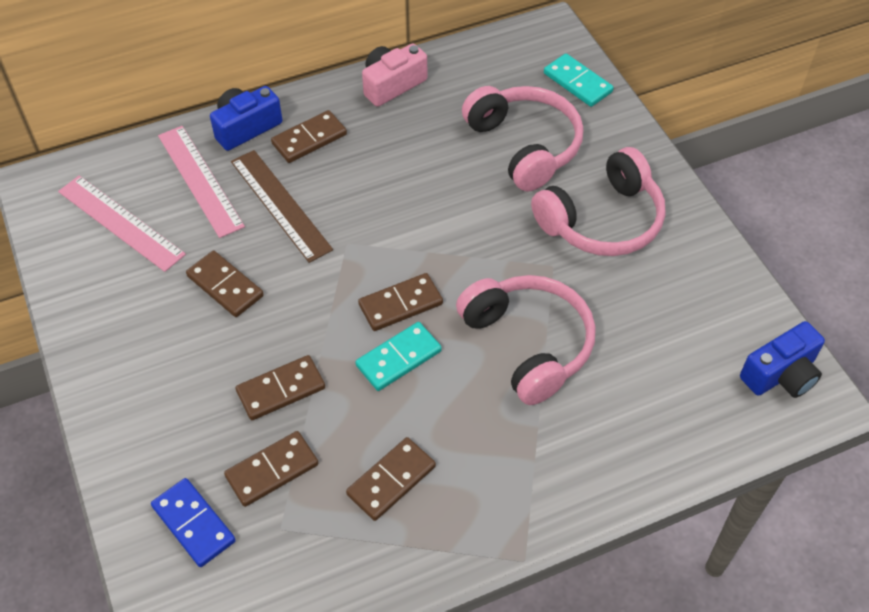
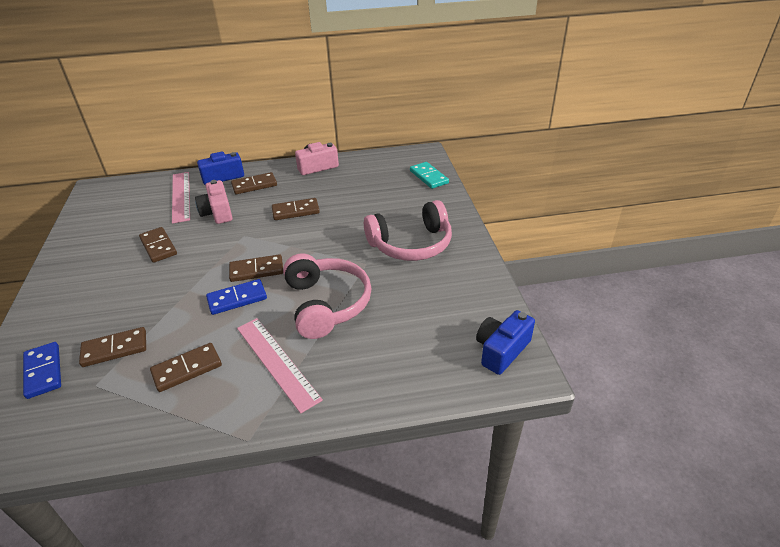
camera: 15 degrees right, 15 degrees down
(121, 222) = (124, 210): pink ruler -> pink ruler (277, 362)
(280, 205) = (217, 212): brown ruler -> pink camera
(281, 390) = (152, 304): brown domino -> brown domino (295, 211)
(398, 358) = (237, 299): turquoise domino -> blue domino
(525, 145) = (380, 202): pink headphones -> none
(781, 374) = (501, 350): blue camera -> blue camera turned 150 degrees clockwise

